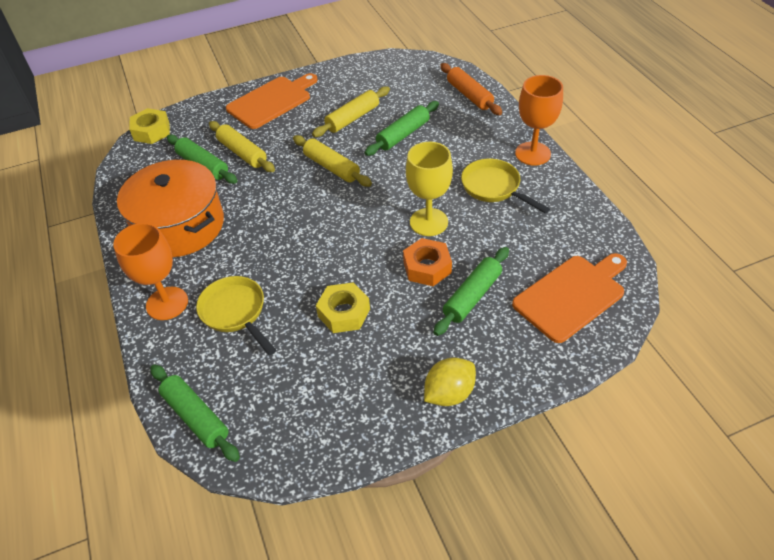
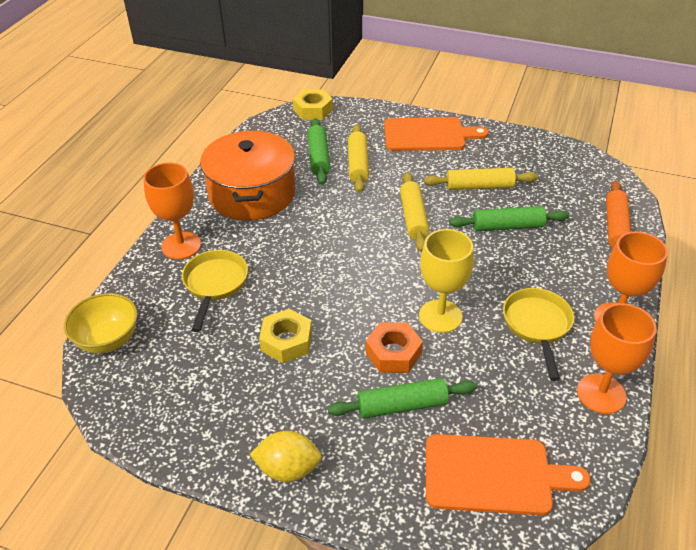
camera: 40 degrees right, 5 degrees down
(196, 417) = (108, 340): green rolling pin -> yellow bowl
(573, 204) = (601, 394): none -> orange goblet

